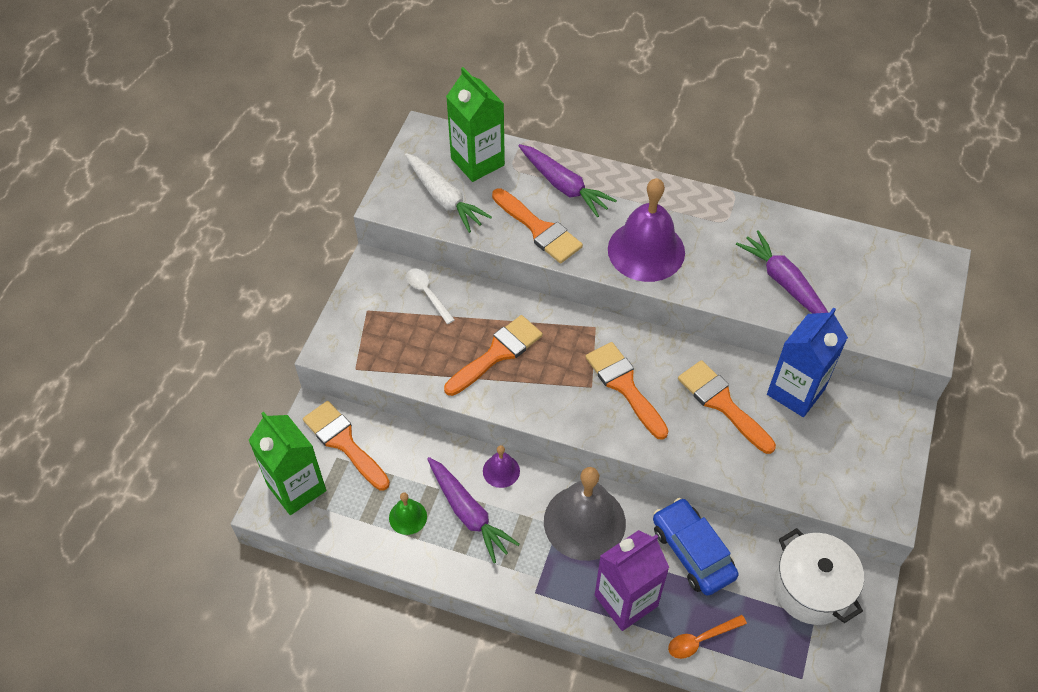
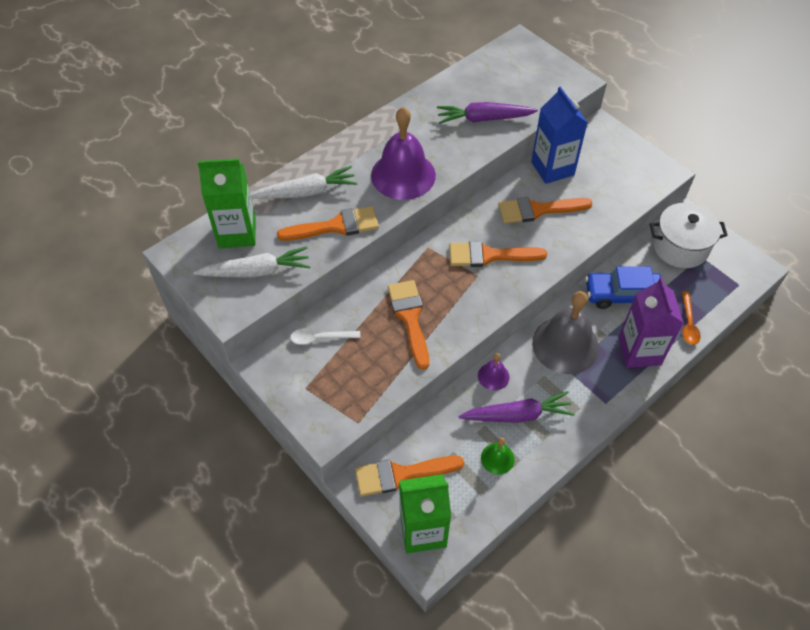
camera: 60 degrees left, 0 degrees up
(564, 186) = (306, 192): purple carrot -> white carrot

